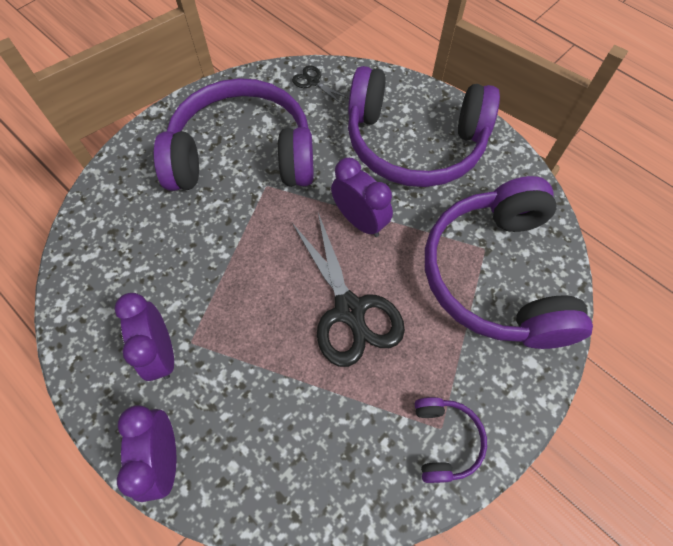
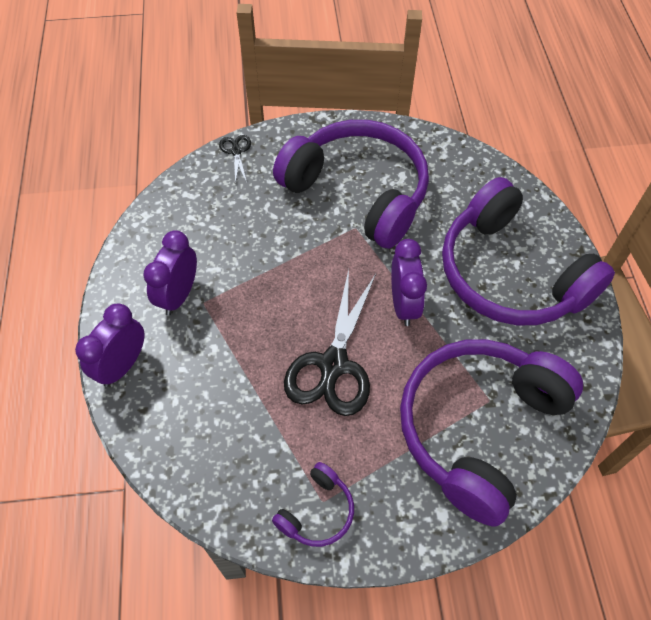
camera: 40 degrees right, 5 degrees down
(313, 82) = (468, 169): black scissors -> black scissors (236, 151)

